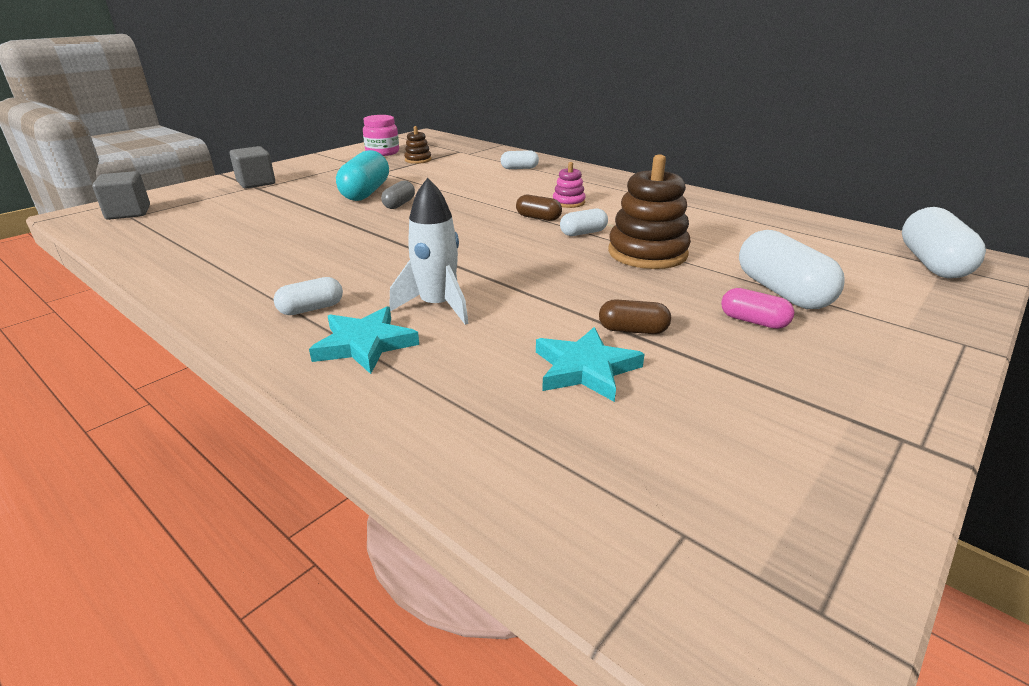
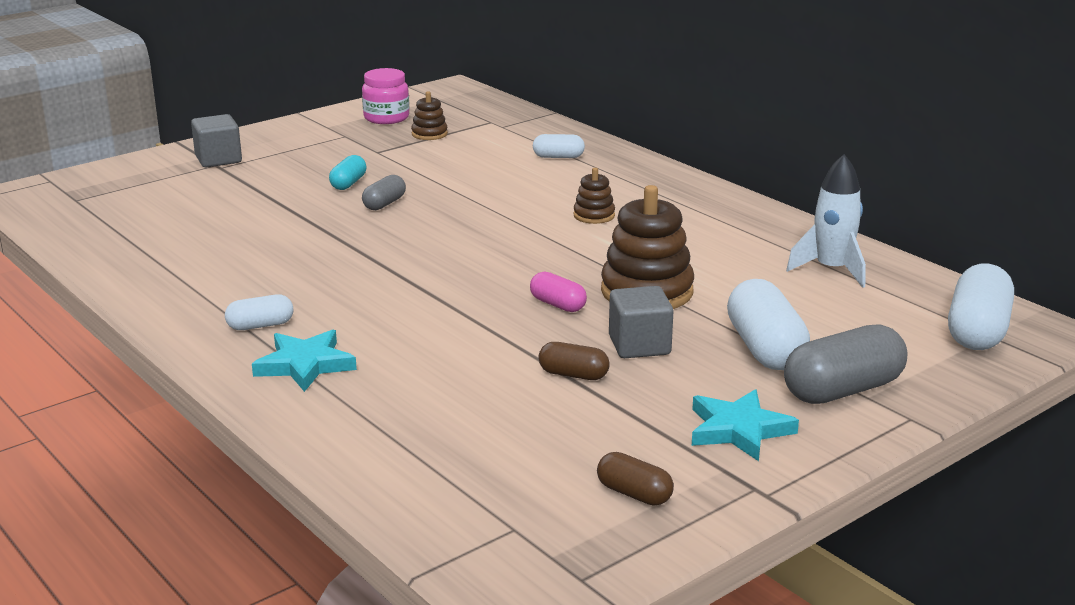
camera: 10 degrees right, 5 degrees down
(128, 213) = (72, 194): grey cube -> grey cube (639, 345)
(365, 192) = (348, 183): turquoise capsule -> turquoise capsule, size x0.54
(437, 306) = (387, 333): white rocket -> white rocket (831, 270)
(538, 218) = (544, 235): brown capsule -> brown capsule (634, 494)
(568, 202) = (594, 215): pink stacking toy -> brown stacking toy
(583, 233) = (587, 260): white capsule -> none
(585, 369) = (504, 405): turquoise star -> turquoise star (738, 430)
(753, 321) = (706, 377): pink capsule -> pink capsule (558, 305)
(881, 322) = (843, 390): none -> grey capsule

